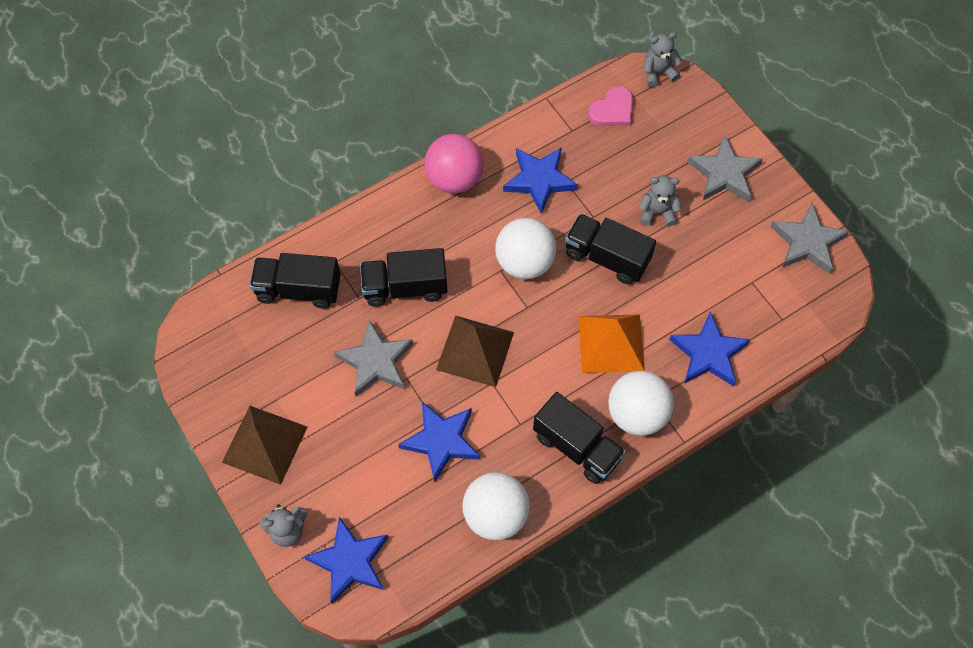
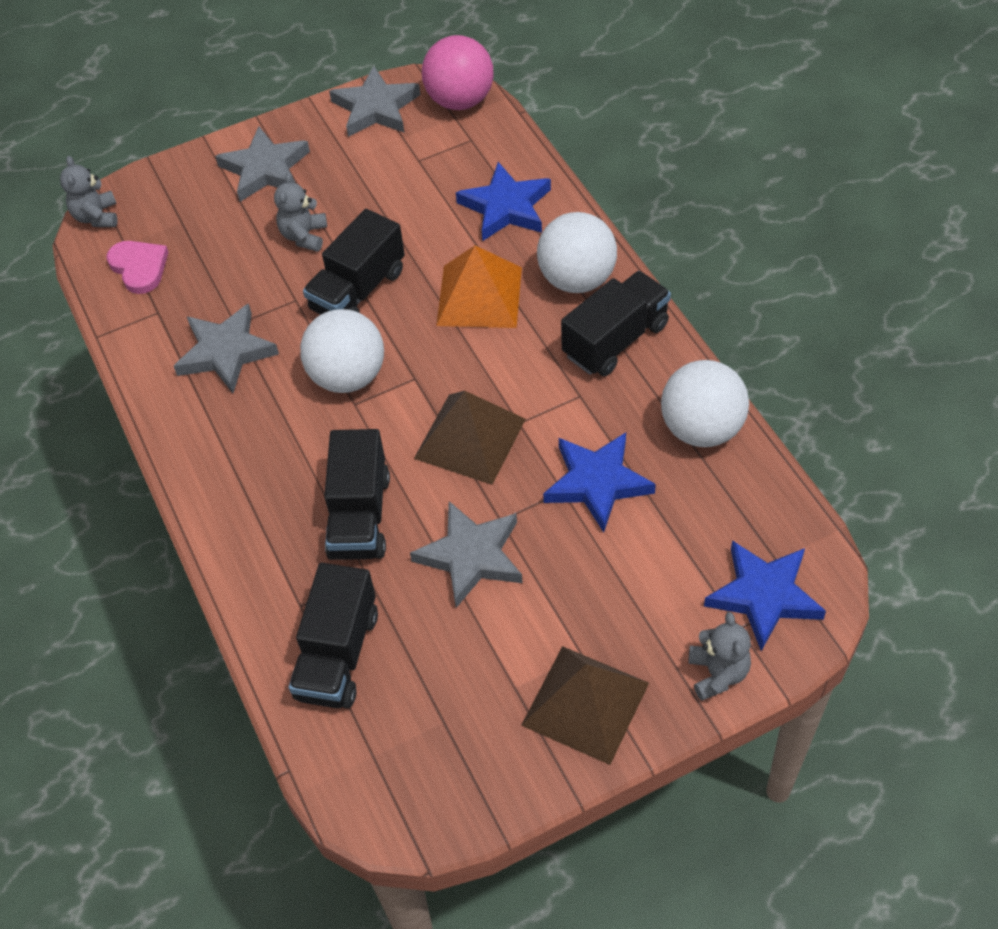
camera: 80 degrees left, 10 degrees down
(454, 179) = (198, 448): pink ball -> pink ball (460, 100)
(539, 180) = (226, 352): blue star -> grey star

